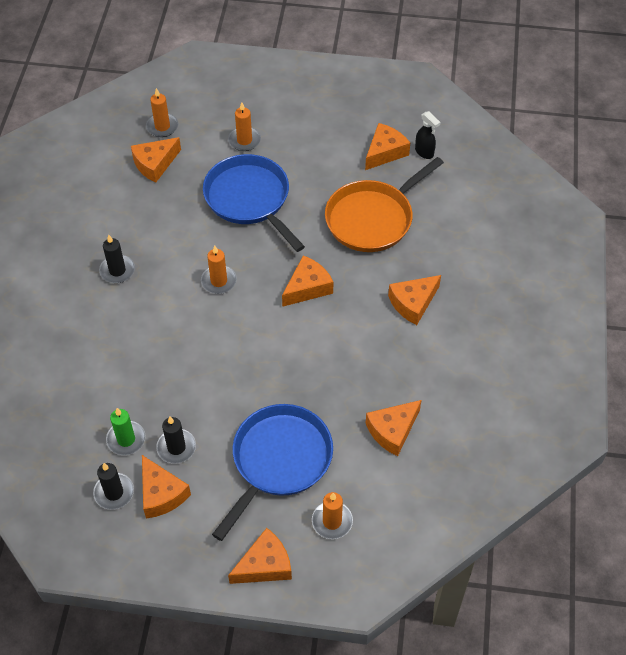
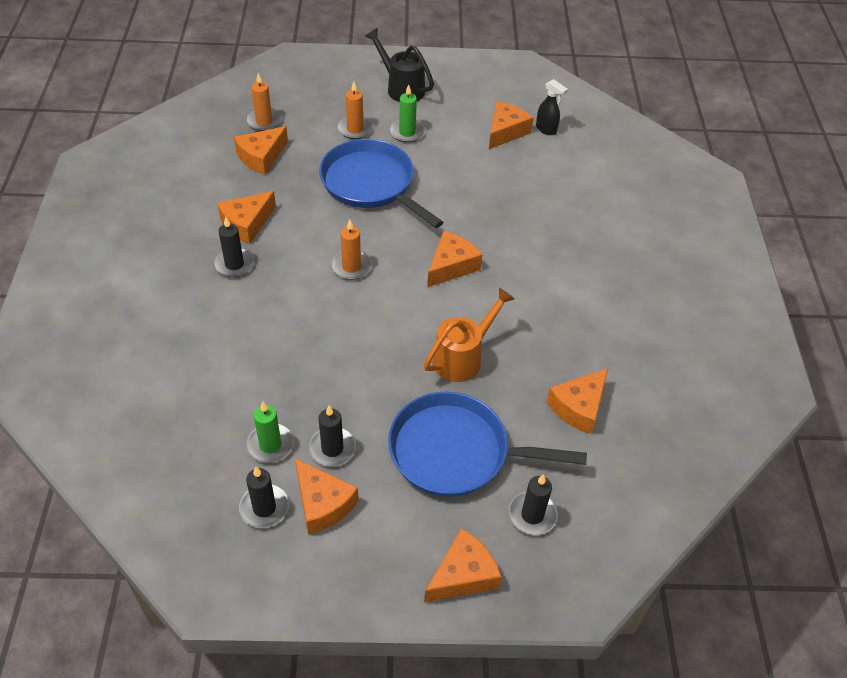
camera: 10 degrees left, 5 degrees down
(279, 460) = (456, 451): blue pan -> blue pan turned 105 degrees counterclockwise
(292, 147) = (407, 132): none -> green candle
(295, 98) = (401, 88): none -> black watering can
(301, 376) = (462, 357): none -> orange watering can
(332, 521) = (532, 515): orange candle -> black candle
(373, 218) = (507, 194): orange pan -> none
(413, 303) = (569, 273): orange cheese -> orange cheese (246, 223)

